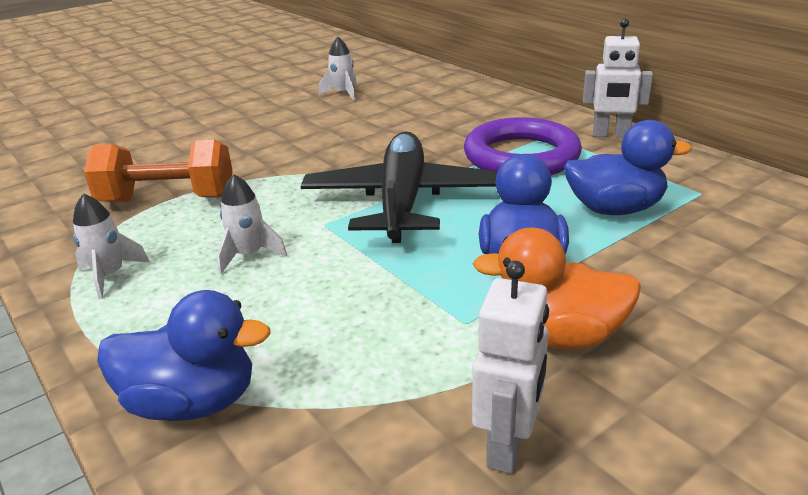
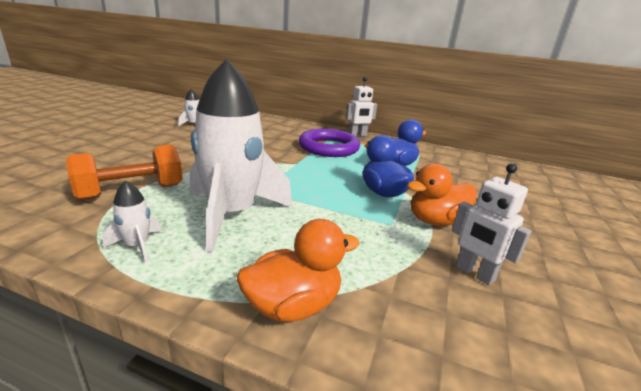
camera: 35 degrees left, 5 degrees down
(193, 402) = (293, 306): blue duck -> orange duck
(249, 255) = (232, 215): white rocket -> white rocket, size x2.42
(402, 201) = (293, 174): black plane -> none
(508, 446) = (474, 273): white robot -> white robot turned 150 degrees clockwise

